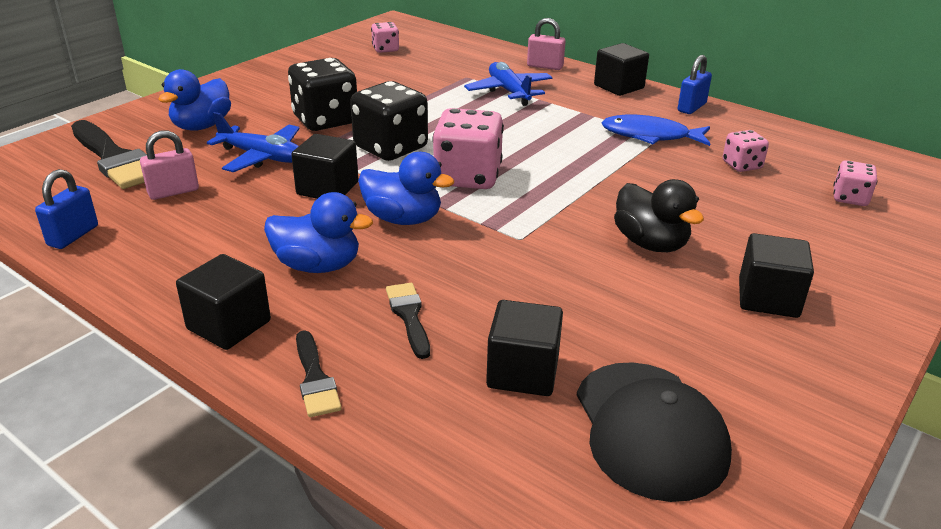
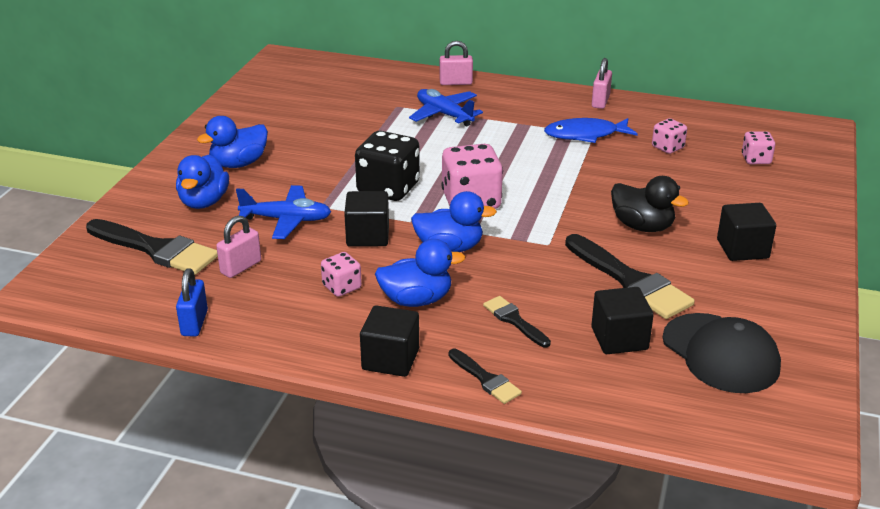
camera: 20 degrees left, 0 degrees up
(267, 99) = (239, 164): none -> blue duck
(325, 120) = (310, 174): black dice -> none
(385, 49) = (300, 90): pink dice -> pink dice (342, 287)
(589, 303) = (630, 281): none -> black brush
(619, 87) = (531, 92): black cube -> none
(691, 107) = (600, 102): blue padlock -> pink padlock

